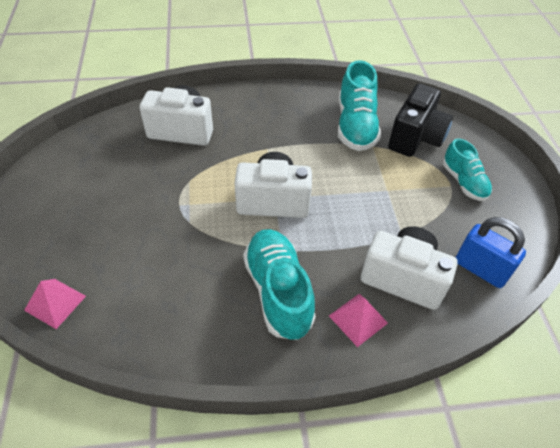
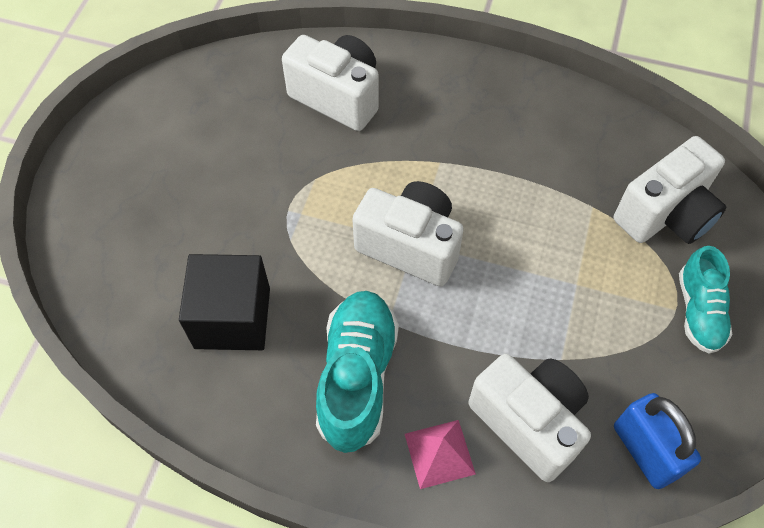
camera: 25 degrees right, 10 degrees up
(55, 303) = (97, 292): pink pyramid -> none
(170, 284) = (232, 318): none -> black cube
(355, 126) = (584, 165): turquoise shoe -> none
(415, 138) = (665, 214): black camera -> white camera

